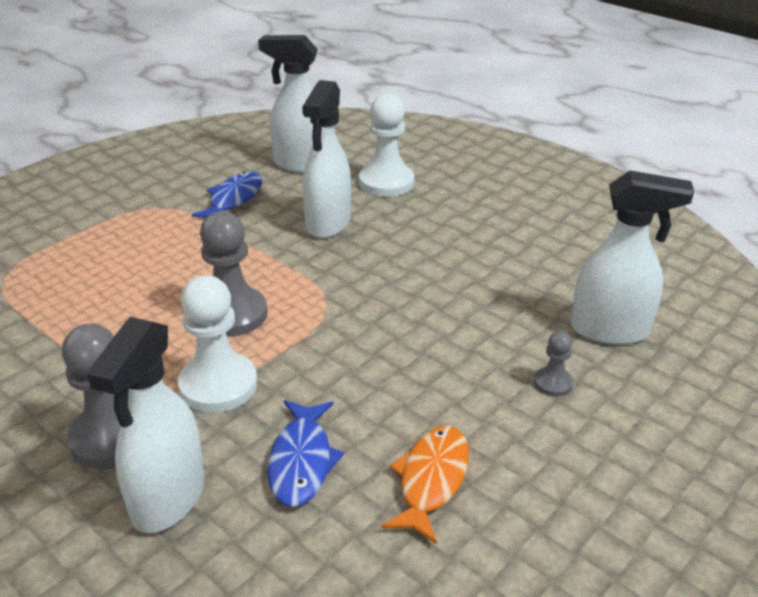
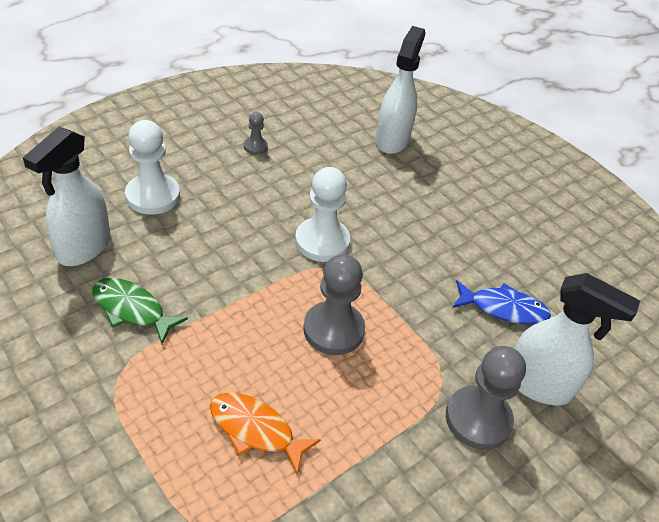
camera: 85 degrees left, 10 degrees up
(218, 385) = (423, 347): white pawn -> white pawn (322, 241)
(234, 199) = (132, 309): blue fish -> green fish
(328, 223) = (210, 247): white spray bottle -> none
(431, 480) = (519, 251): orange fish -> orange fish (255, 430)
(553, 383) = (439, 178): grey pawn -> grey pawn (255, 146)

